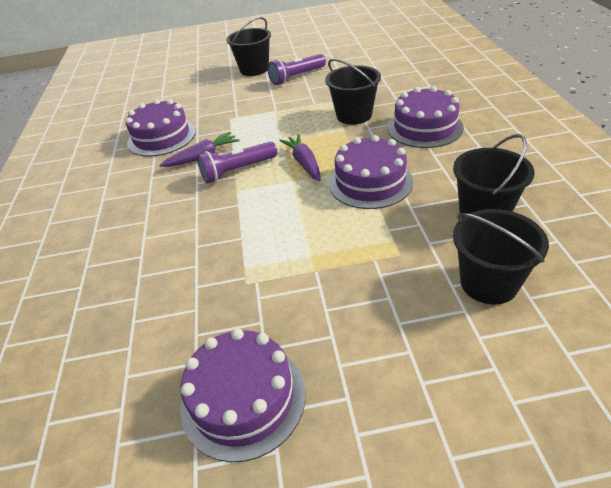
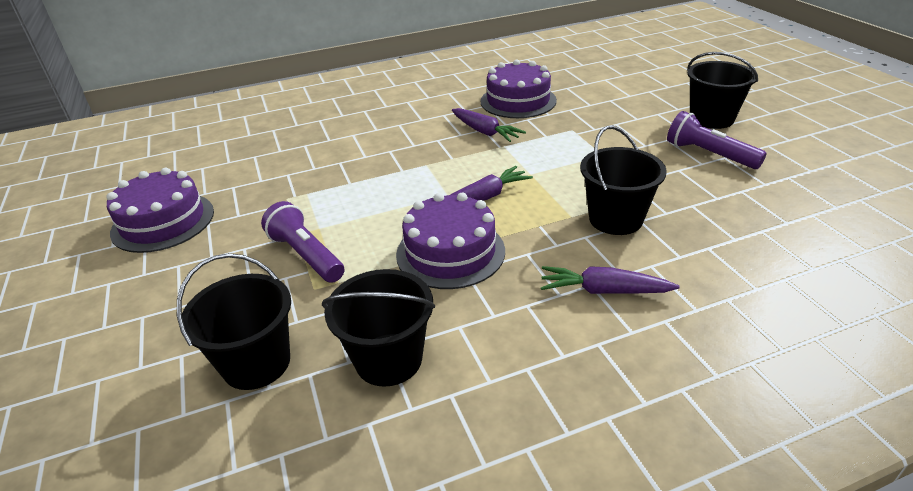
camera: 75 degrees right, 5 degrees down
(237, 171) = (462, 157): purple flashlight -> purple flashlight (306, 255)
(424, 127) = (603, 291): purple cake -> purple carrot

